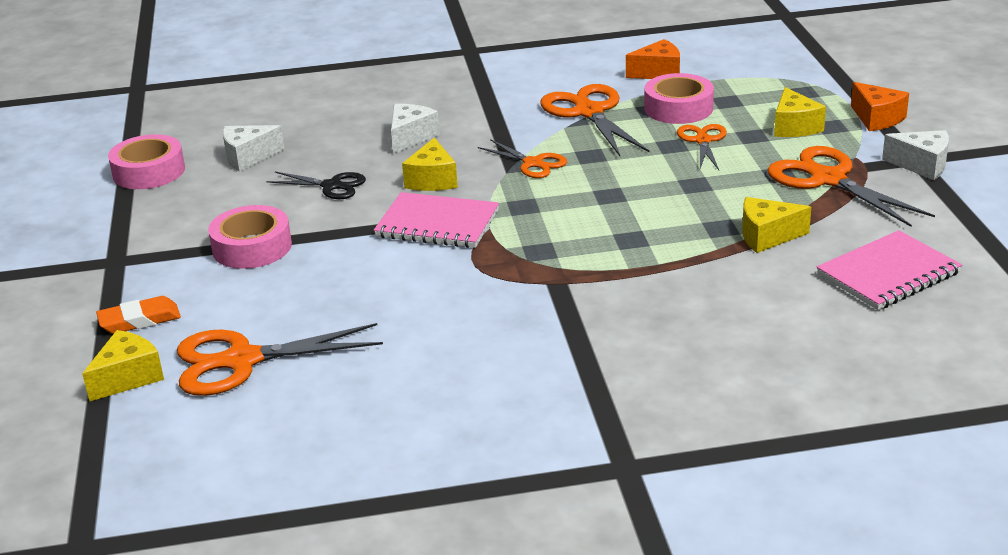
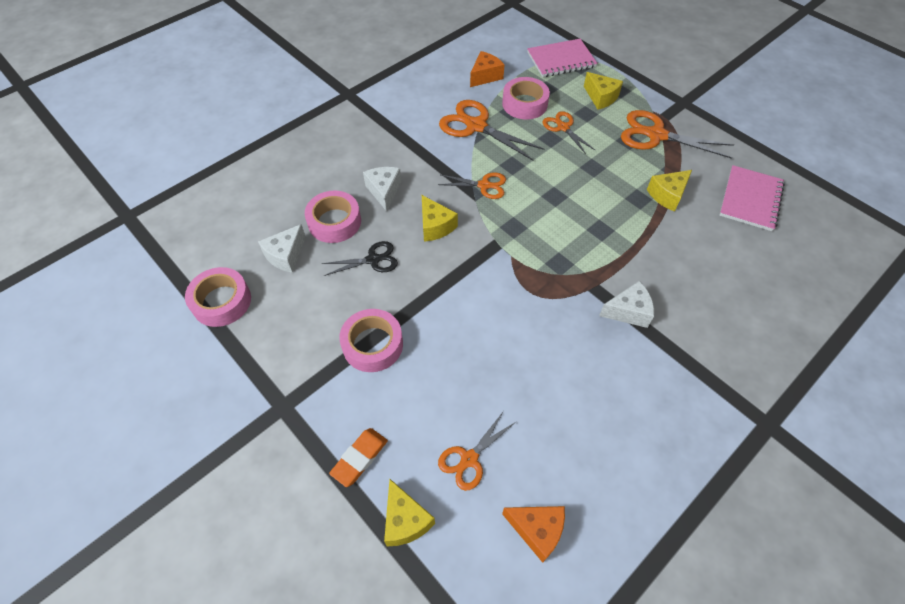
camera: 35 degrees left, 25 degrees up
(128, 377) = (405, 520): yellow cheese -> yellow cheese turned 150 degrees clockwise
(242, 361) = (469, 459): orange scissors -> orange scissors, size x0.59
(328, 146) = (334, 222): none -> pink tape
(437, 224) = (476, 266): pink notebook -> pink notebook (561, 60)
(877, 118) = (636, 75): orange cheese -> orange cheese (537, 530)
(922, 165) = (690, 105): white cheese -> white cheese (628, 311)

